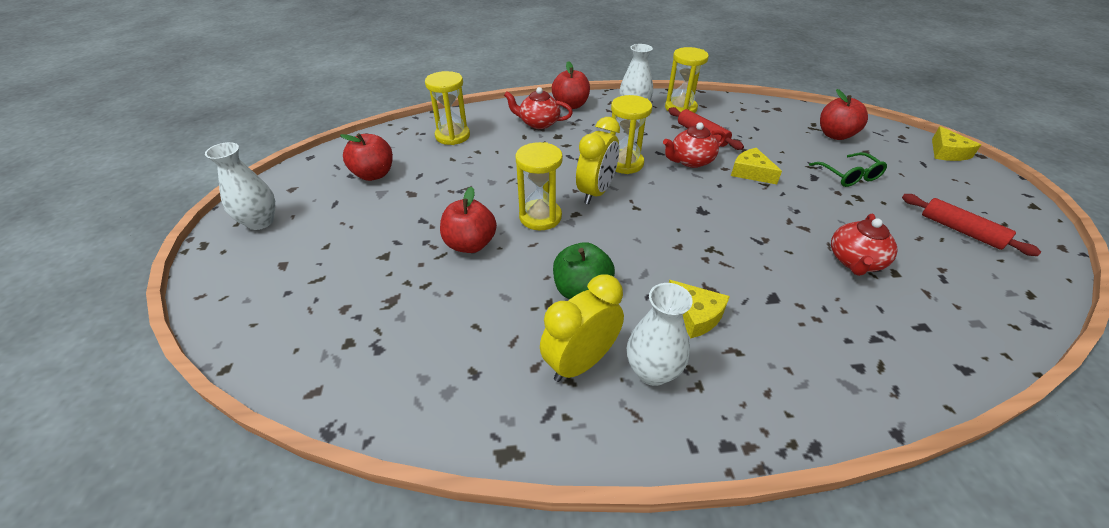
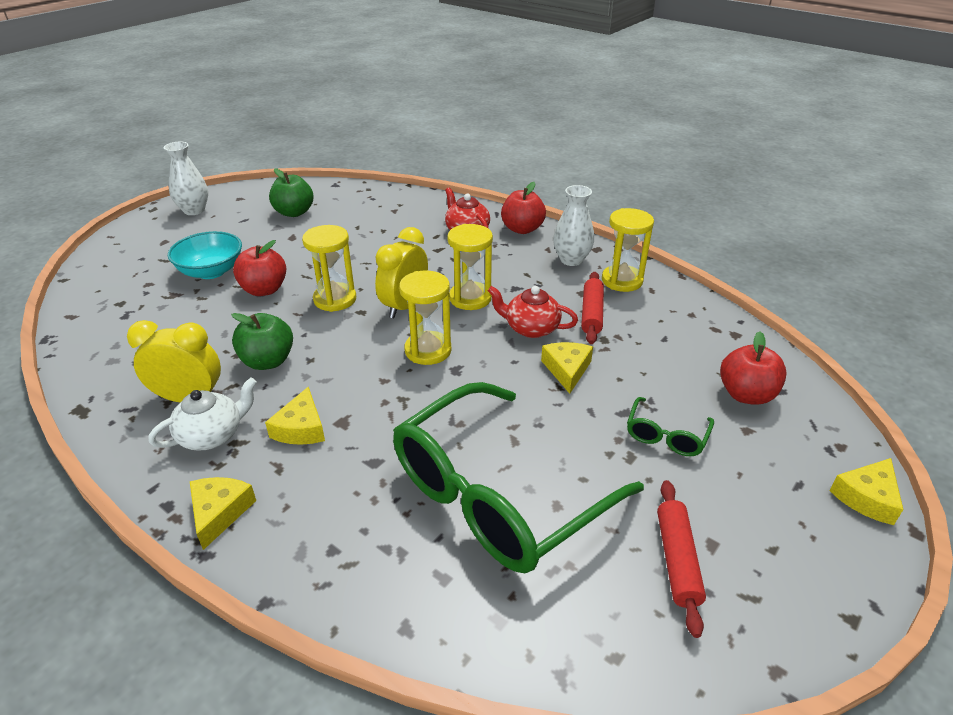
camera: 45 degrees right, 5 degrees down
(374, 174) = (294, 212): red apple -> green apple
(390, 259) = (211, 271): none -> turquoise bowl
(452, 136) = (387, 210): yellow hourglass -> yellow hourglass (428, 350)
(596, 192) = (404, 306): yellow clock -> yellow clock turned 135 degrees clockwise
(652, 371) = (212, 435): white vase -> white teapot
(765, 413) = (219, 512): none -> yellow cheese
(854, 261) = (499, 494): red teapot -> green glasses

